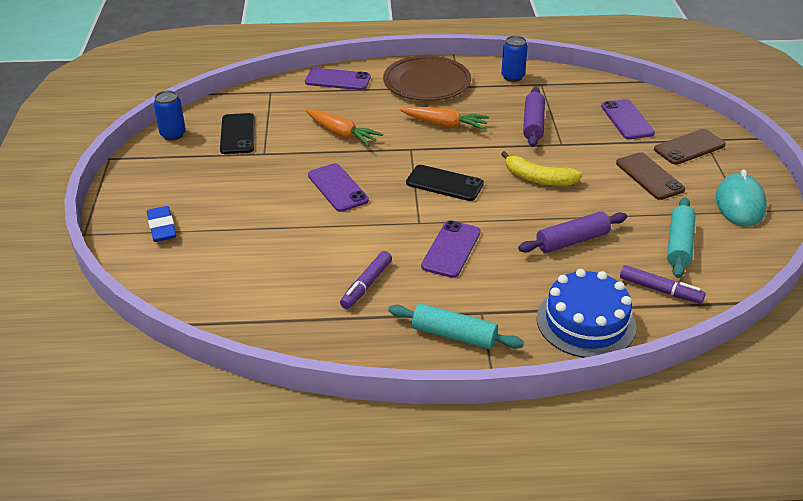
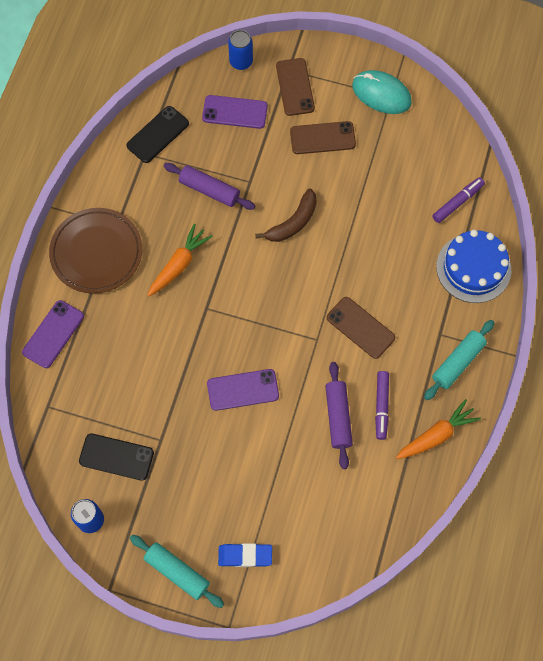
camera: 70 degrees left, 30 degrees up
(341, 134) = (156, 360): orange carrot -> orange carrot (436, 435)
(366, 285) = (381, 406): purple marker -> purple marker turned 45 degrees clockwise
(444, 183) = (271, 299): black phone -> black phone (158, 134)
(451, 249) = (360, 327): purple phone -> brown phone
(512, 77) = (121, 172): blue can -> blue can (241, 62)
(538, 179) = (293, 222): yellow banana -> brown banana
(572, 241) = (382, 235): purple rolling pin -> purple rolling pin (338, 417)
(679, 244) = (413, 163): turquoise rolling pin -> turquoise rolling pin (177, 572)

